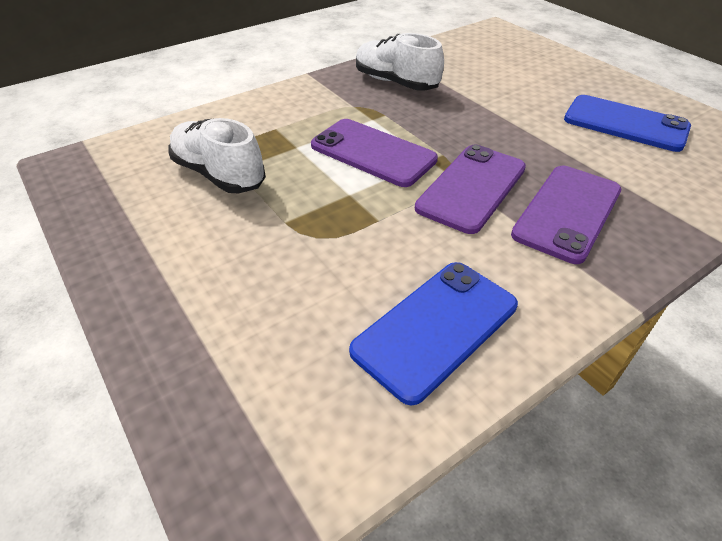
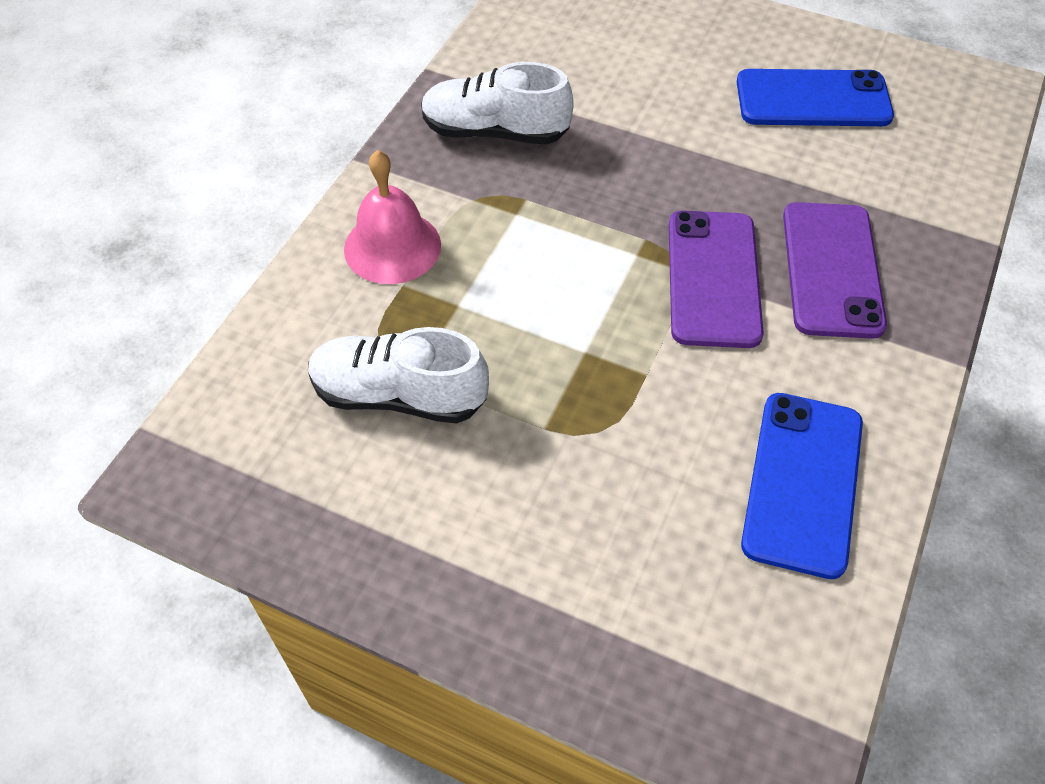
camera: 30 degrees left, 10 degrees up
(287, 111) = (392, 246): none -> pink bell
(373, 153) = (562, 272): purple phone -> none

